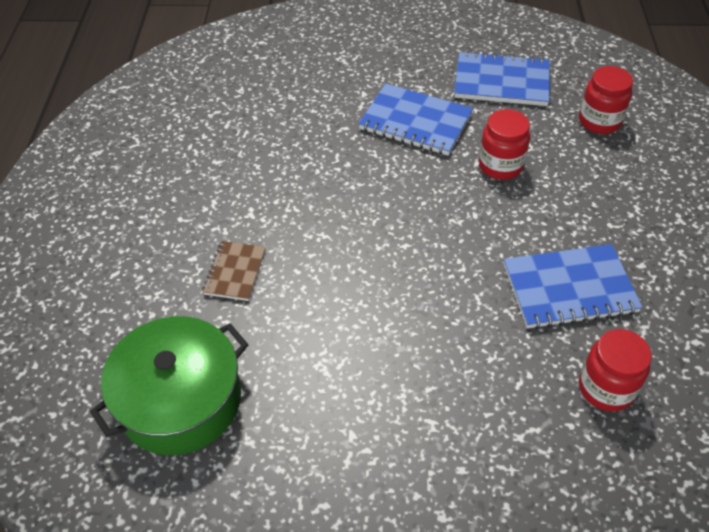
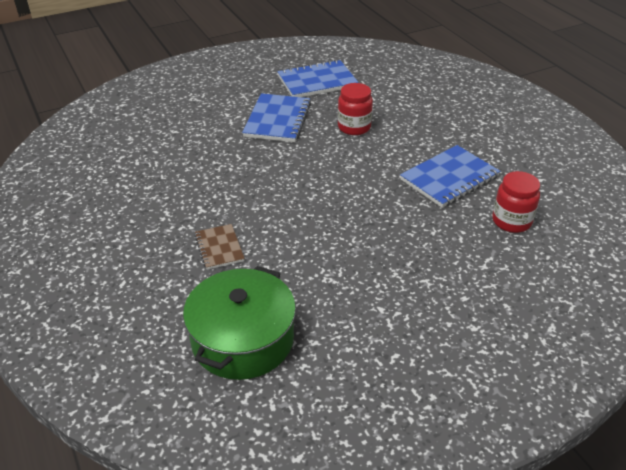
camera: 30 degrees left, 10 degrees down
(415, 122) = (277, 120): blue notebook -> blue notebook turned 75 degrees counterclockwise
(599, 121) = (395, 86): red jar -> none

